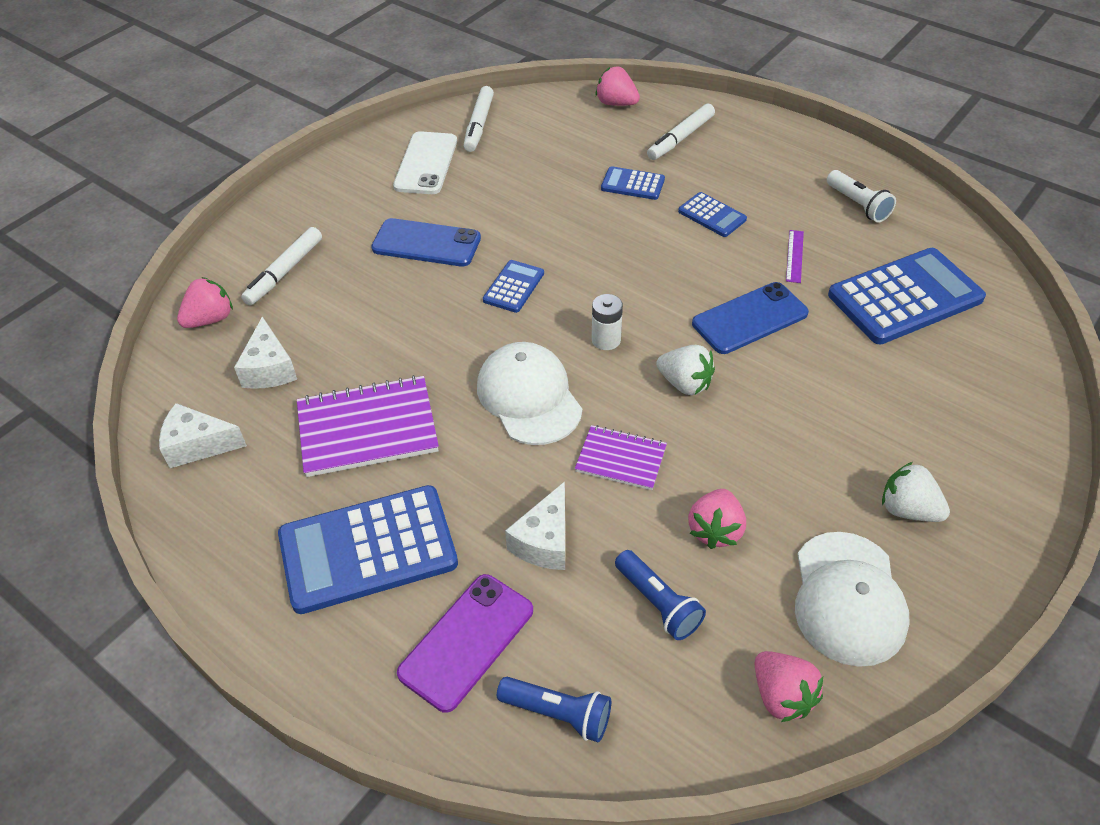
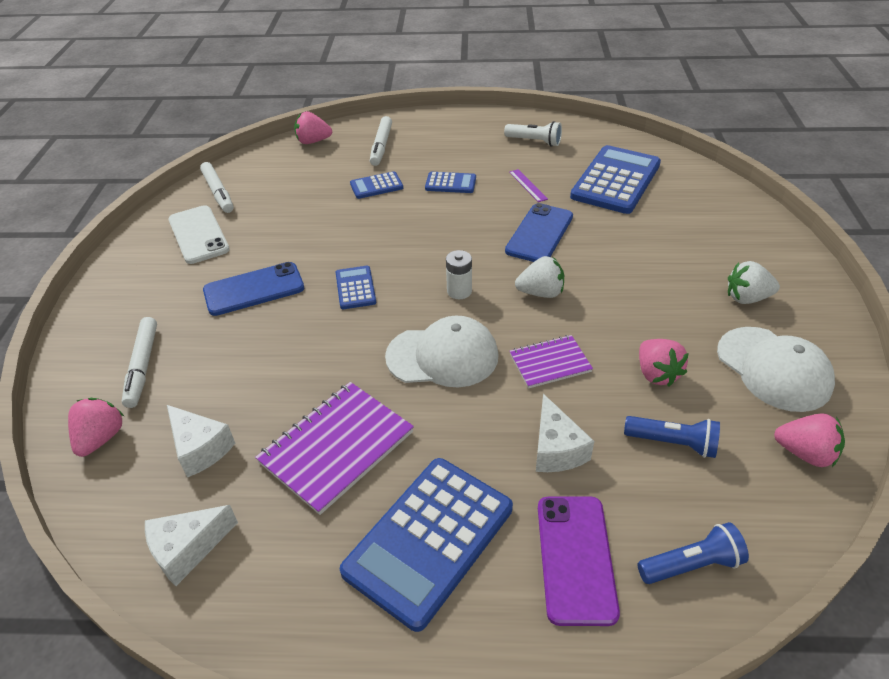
camera: 35 degrees left, 5 degrees down
(529, 397) = (443, 356): white cap -> white cap turned 150 degrees clockwise

